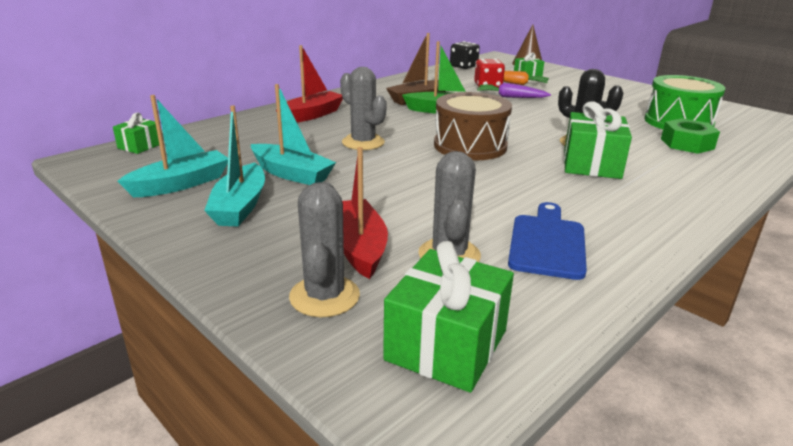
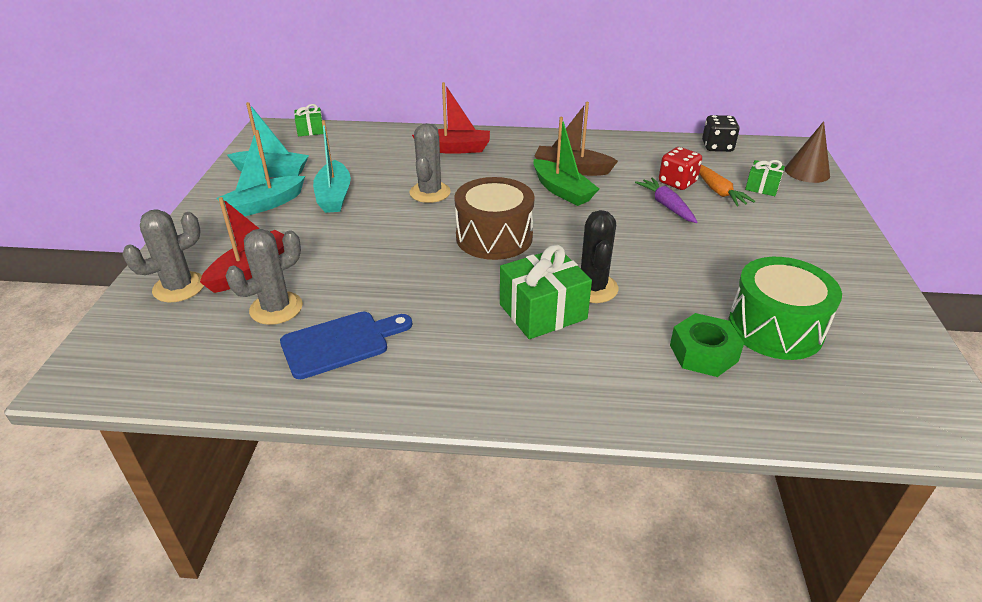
camera: 50 degrees right, 10 degrees up
(446, 345) = (159, 353): green gift -> none

